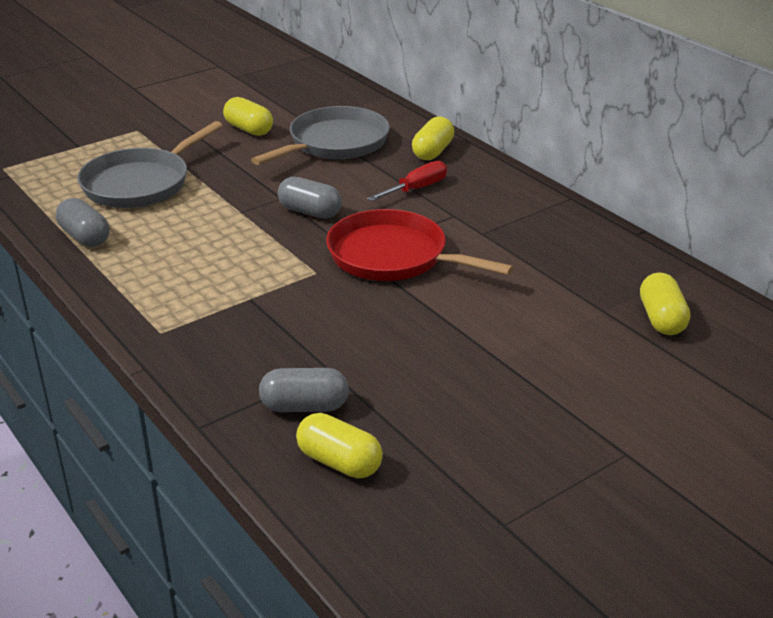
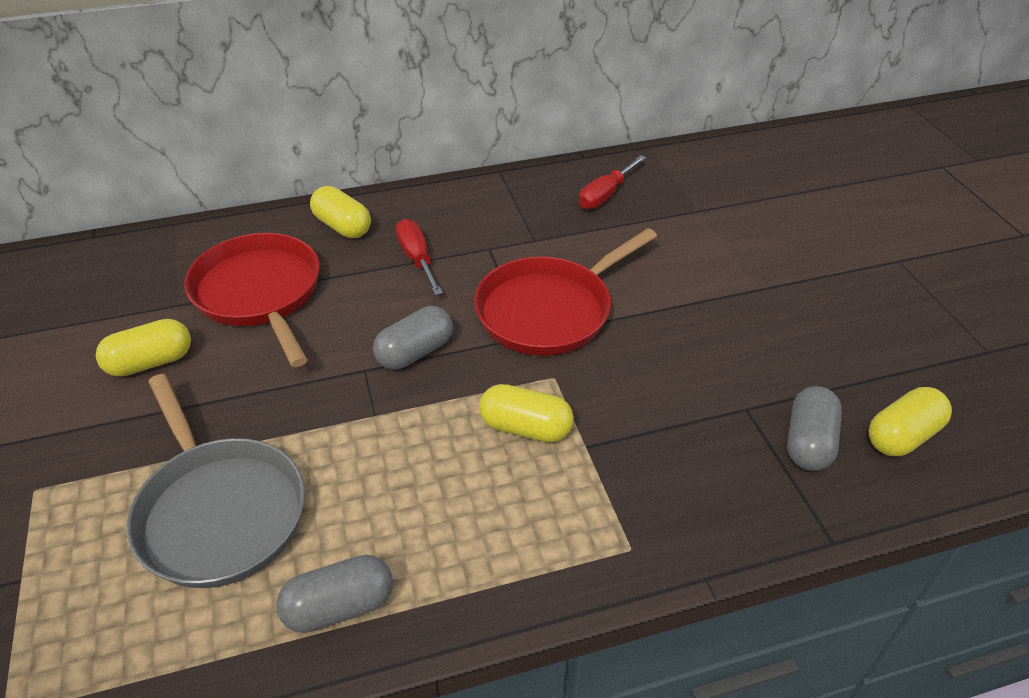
camera: 70 degrees left, 10 degrees up
(335, 143) = (259, 293): grey pan -> red pan
(583, 256) = (605, 194): none -> red screwdriver
(661, 319) = (720, 186): yellow capsule -> yellow capsule (525, 428)

